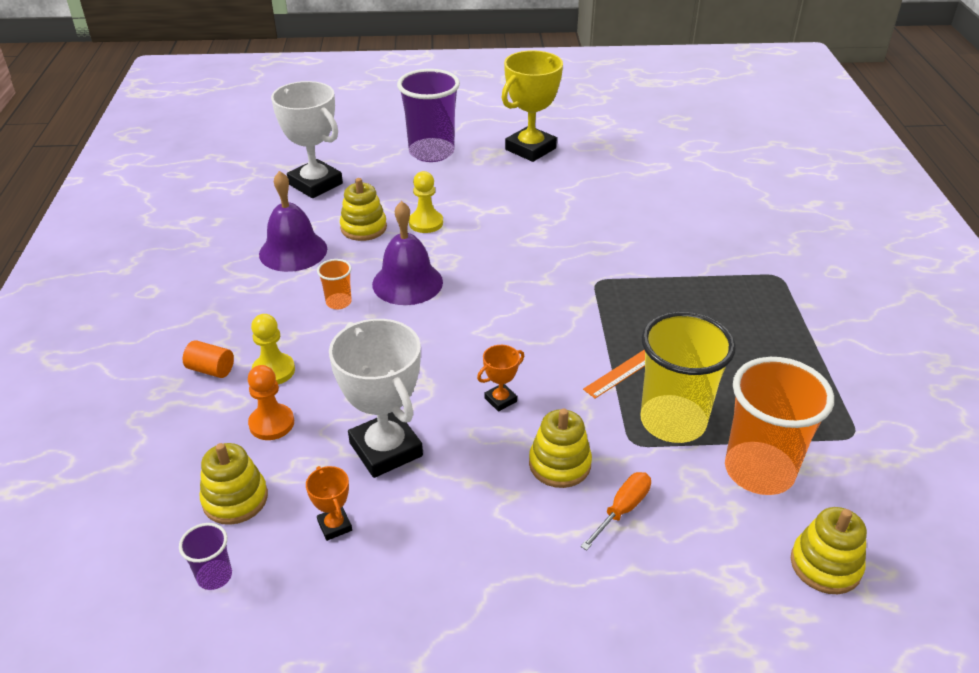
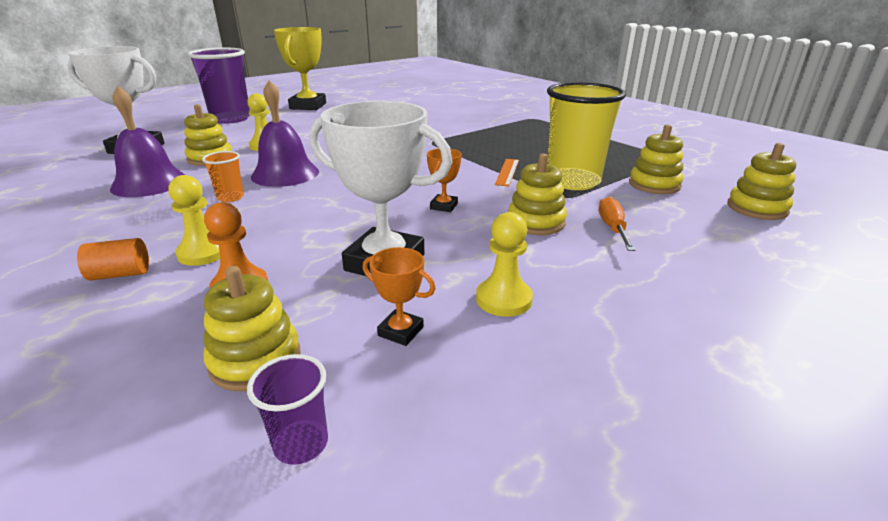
camera: 35 degrees left, 10 degrees down
(432, 537) = (503, 299): none -> yellow pawn
(759, 471) = (654, 185): orange cup -> yellow stacking toy

